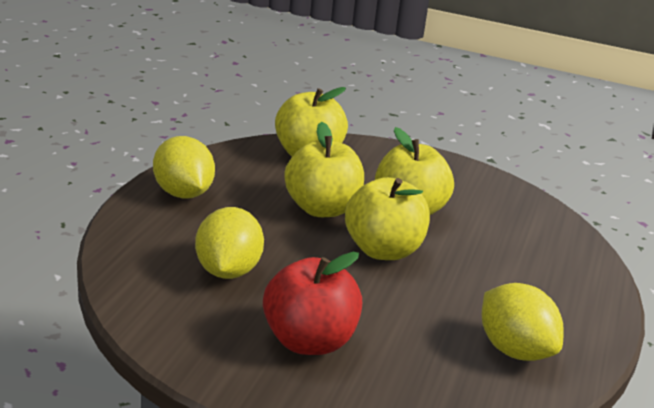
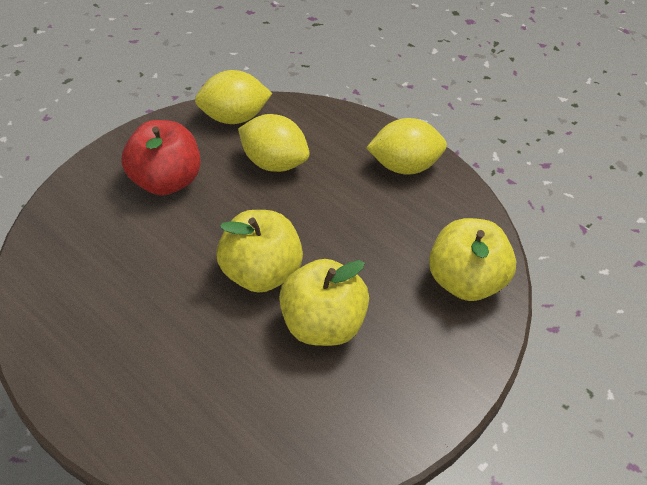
camera: 115 degrees right, 20 degrees up
(322, 209) = (349, 254): yellow apple -> none
(514, 350) = (79, 303): yellow lemon -> yellow lemon (234, 117)

